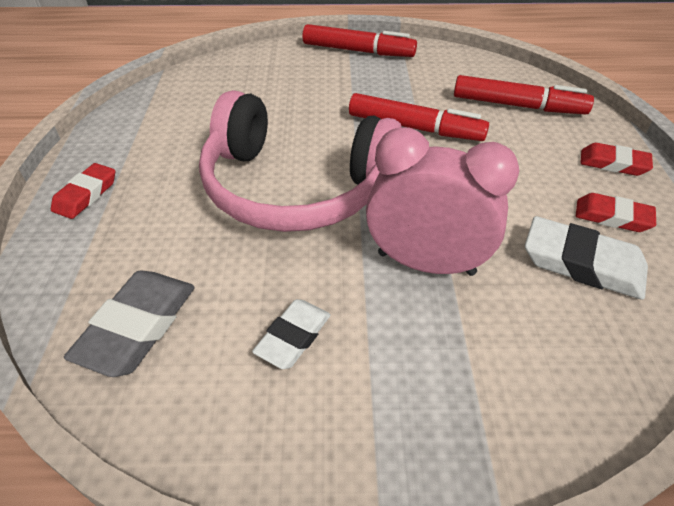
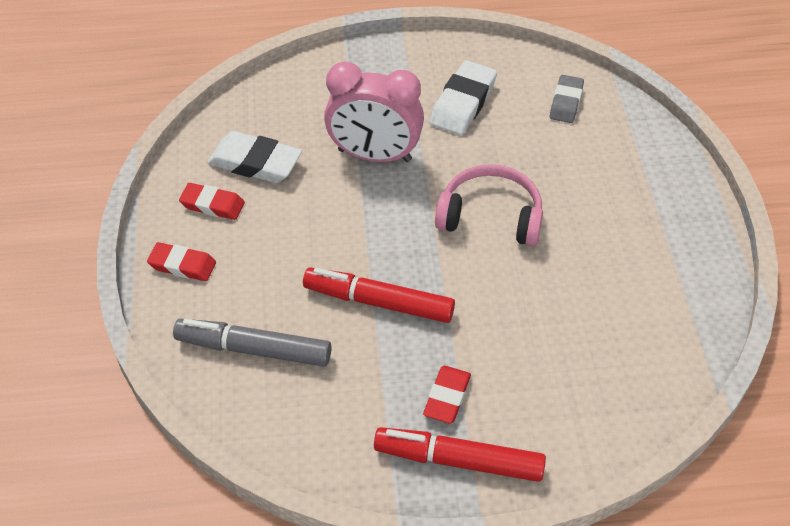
camera: 175 degrees right, 5 degrees up
(86, 195) = (674, 196): red eraser -> red eraser (447, 397)
(138, 327) = (566, 102): grey eraser -> grey eraser, size x0.65
(293, 337) = (463, 103): white eraser -> white eraser, size x1.55
(295, 187) = (490, 216): pink headphones -> pink headphones, size x0.60
(517, 105) = (254, 349): red marker -> grey marker

